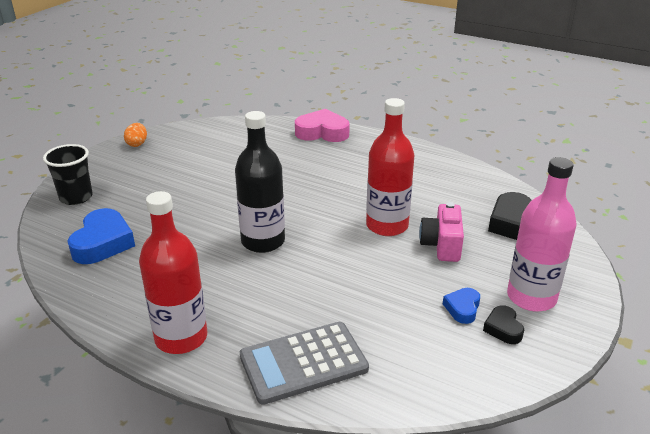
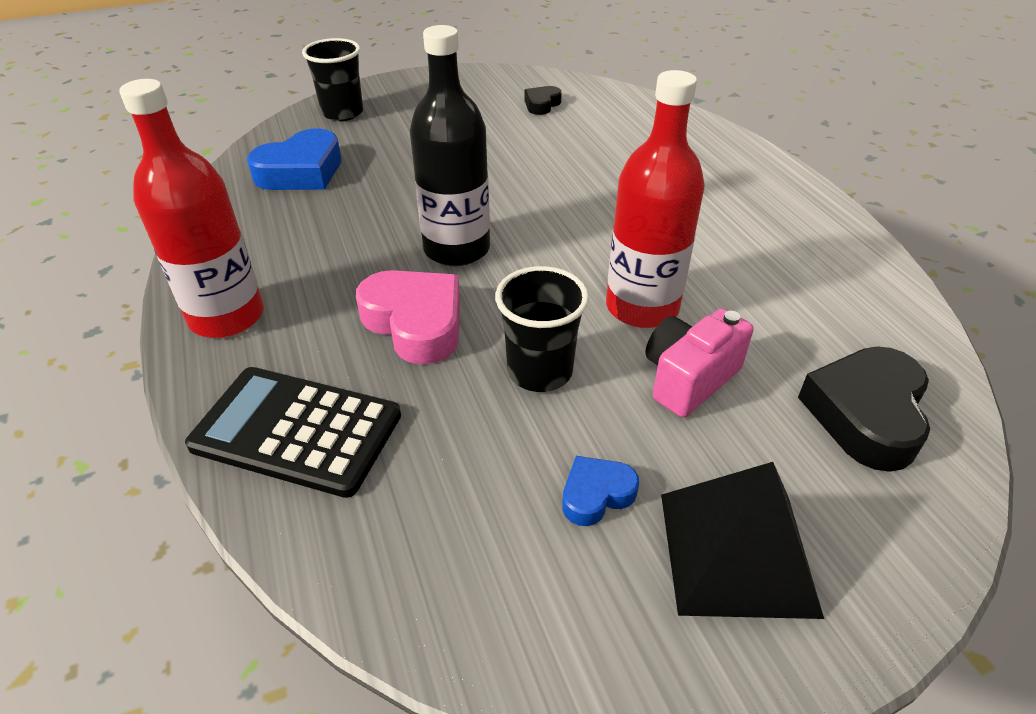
camera: 40 degrees right, 10 degrees up
(137, 144) = (474, 78): orange egg -> none
(303, 363) = (297, 431): grey calculator -> black calculator
(322, 132) = (713, 142): pink heart -> pink heart (415, 323)
(379, 275) = (540, 371): none -> black cup
(503, 328) = (620, 571): black heart -> black heart (541, 105)
(531, 297) = (737, 552): pink bottle -> black pyramid

